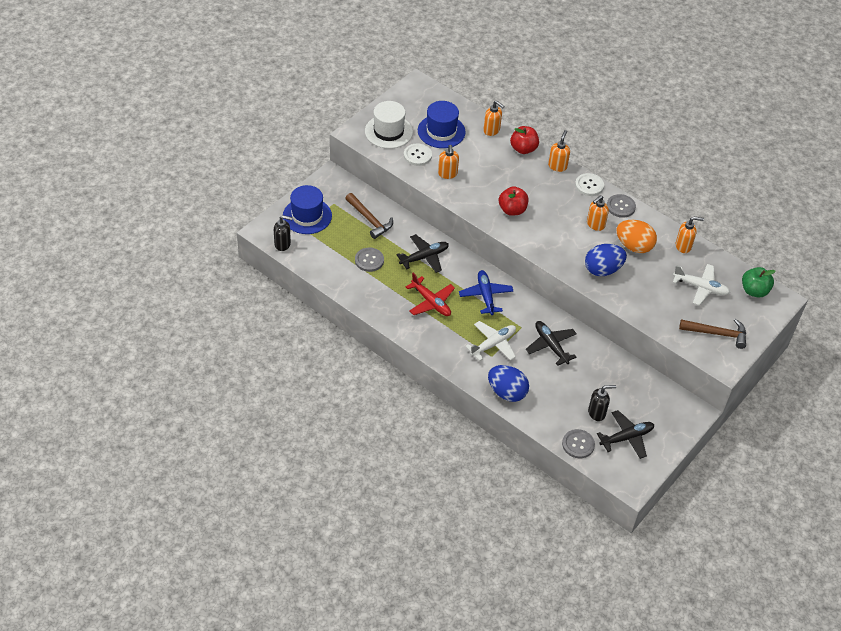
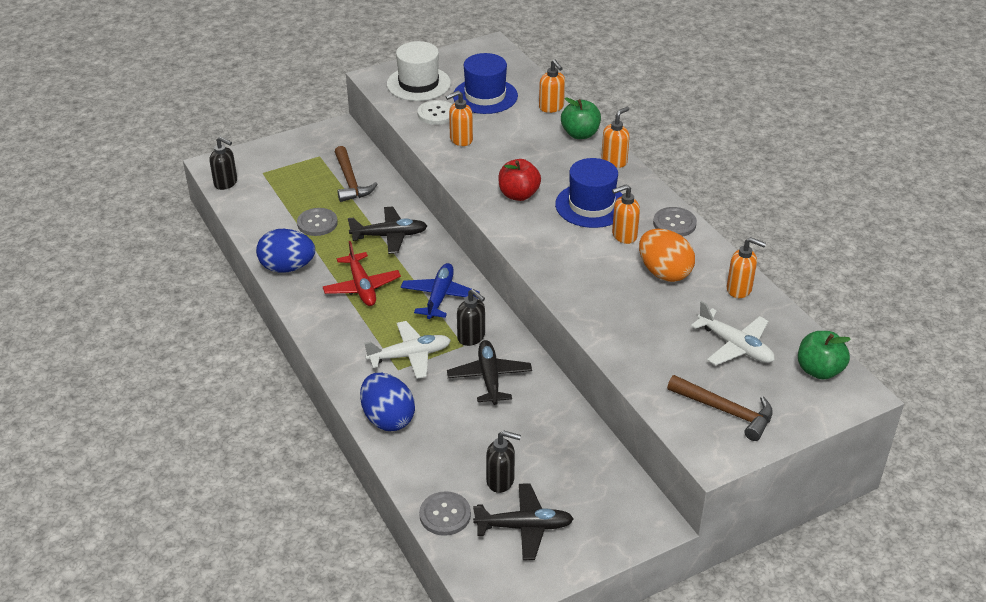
camera: 25 degrees right, 10 degrees down
(307, 216) = (277, 161): blue hat -> blue hat (591, 205)
(447, 174) = (460, 140): orange soap dispenser -> orange soap dispenser turned 45 degrees clockwise
(523, 149) = (580, 134): red apple -> green apple
(523, 320) = (471, 337): none -> black soap dispenser
(589, 185) = (644, 191): white button -> none
(603, 270) = (599, 290): blue egg -> blue egg (287, 267)

